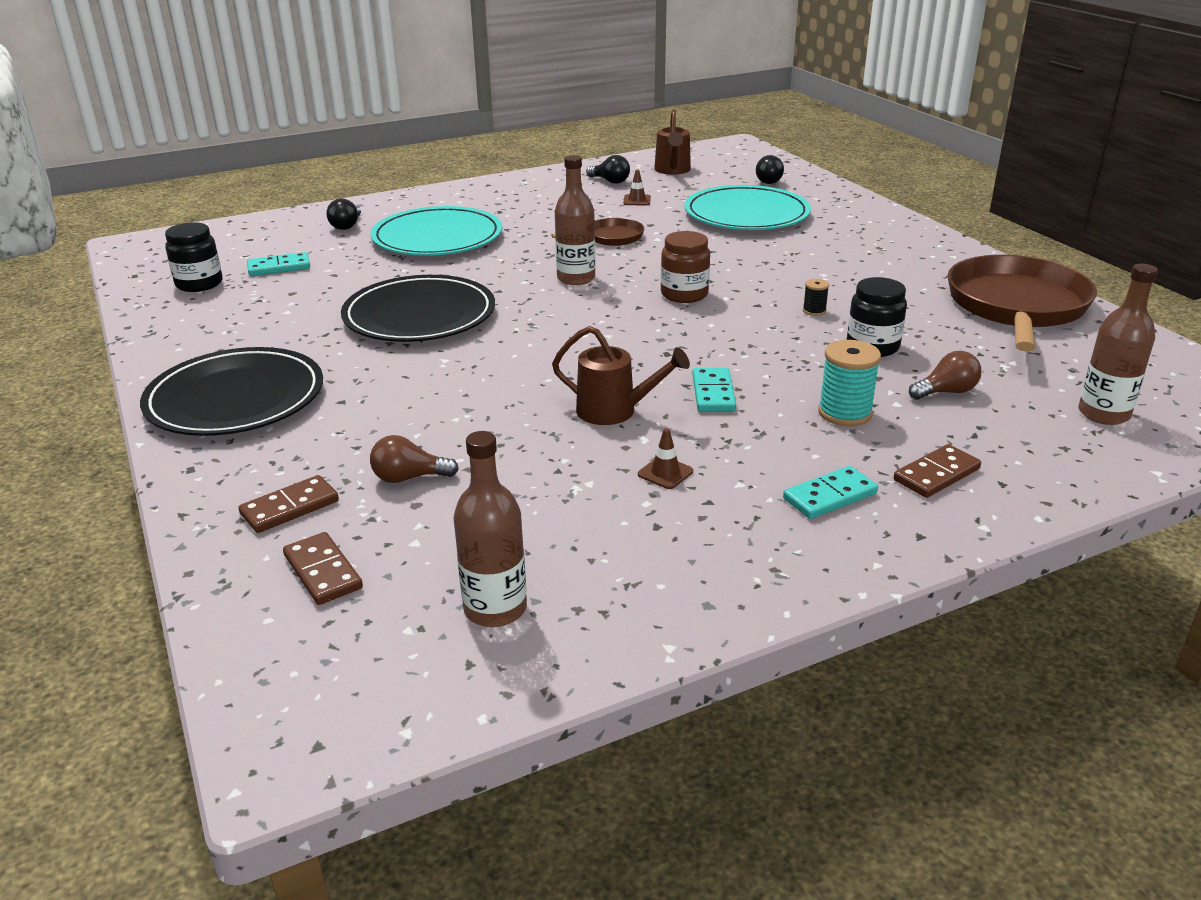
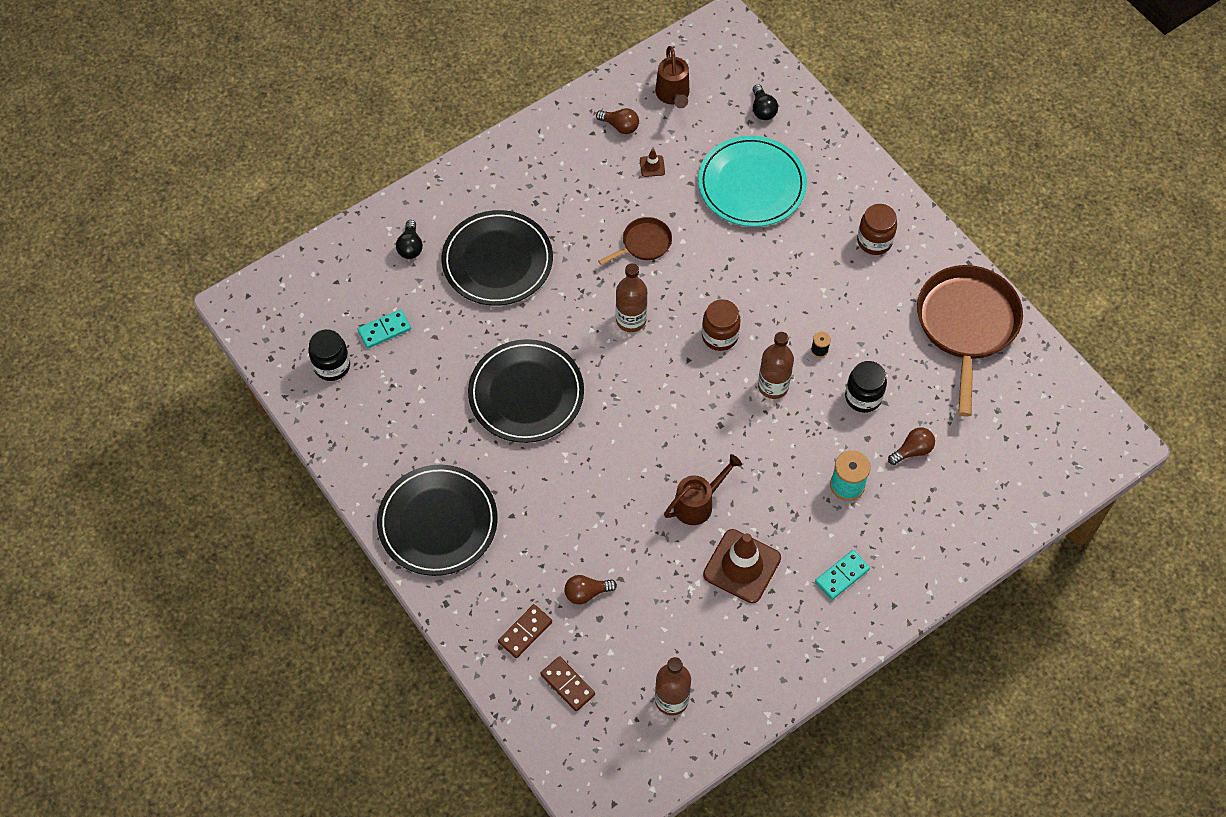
camera: 10 degrees left, 30 degrees up
(437, 238) = (497, 261): turquoise plate -> black plate
(610, 181) = (620, 126): black light bulb -> brown light bulb
(615, 411) = (698, 503): brown watering can -> brown watering can turned 45 degrees counterclockwise
(665, 473) = (742, 566): brown traffic cone -> brown traffic cone, size x2.34
(713, 393) = (759, 472): turquoise domino -> none
(891, 250) = (874, 241): none -> brown jar
(936, 475) = (904, 545): brown domino -> none
(1103, 414) = (1010, 464): brown bottle -> brown bottle (773, 386)

